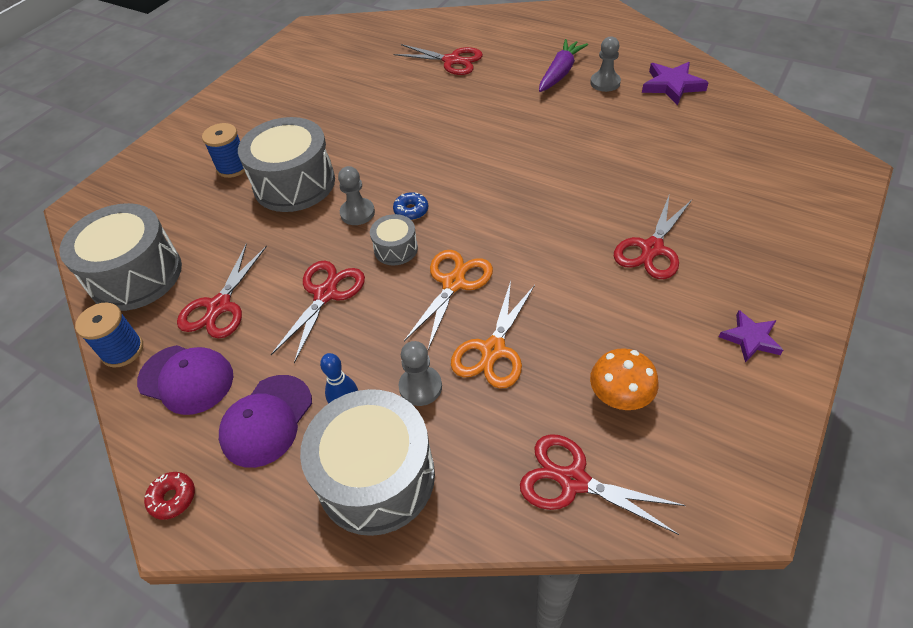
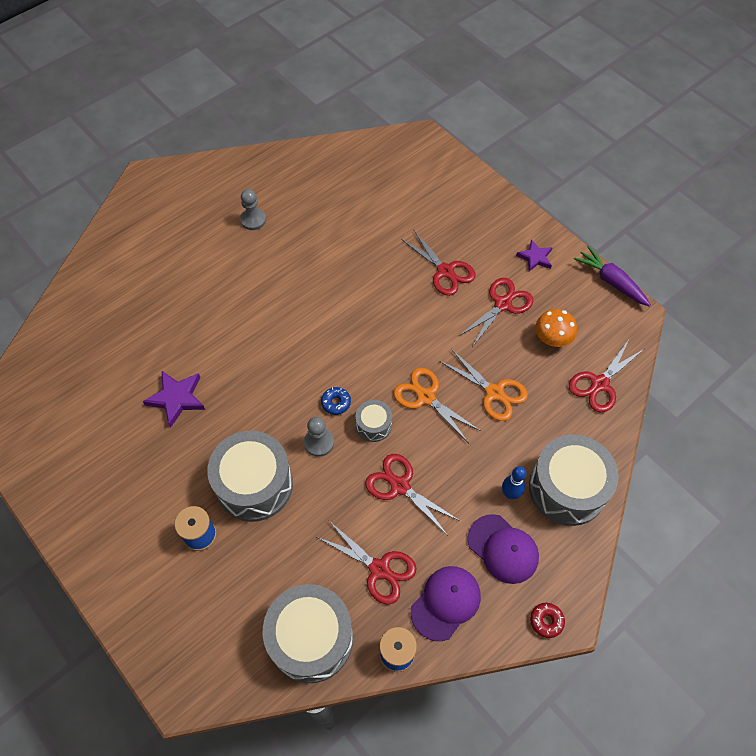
camera: 75 degrees left, 10 degrees up
(420, 387) = (508, 444): grey pawn -> none
(452, 61) = (147, 312): red scissors -> red scissors (503, 304)
(560, 73) = (220, 243): purple carrot -> purple carrot (611, 281)
(672, 86) = (284, 182): purple star -> purple star (177, 398)

